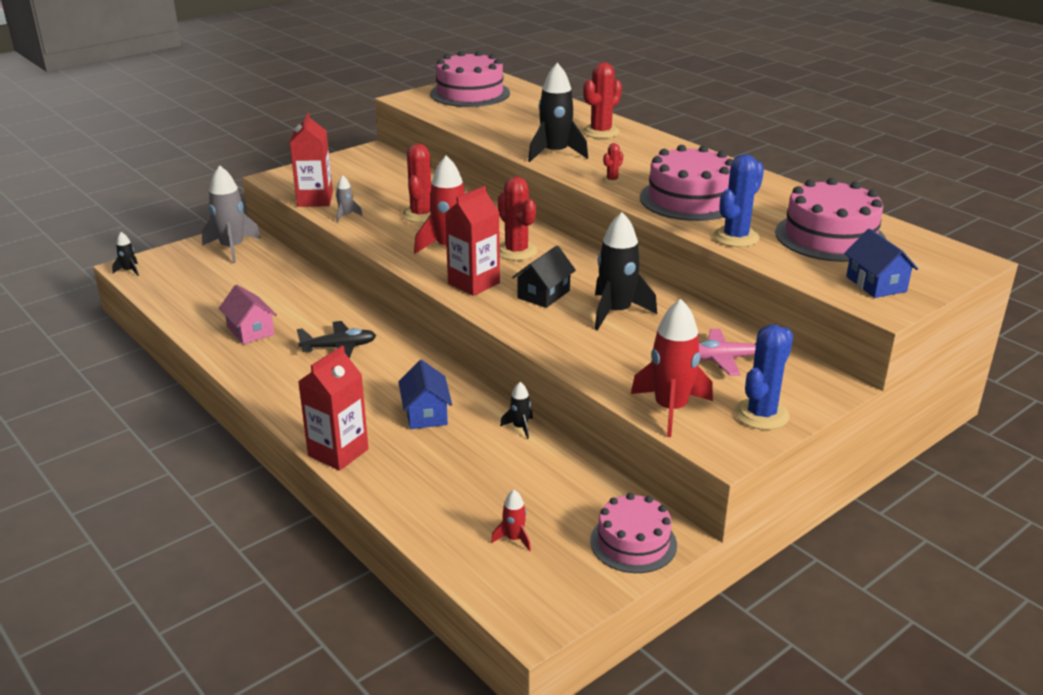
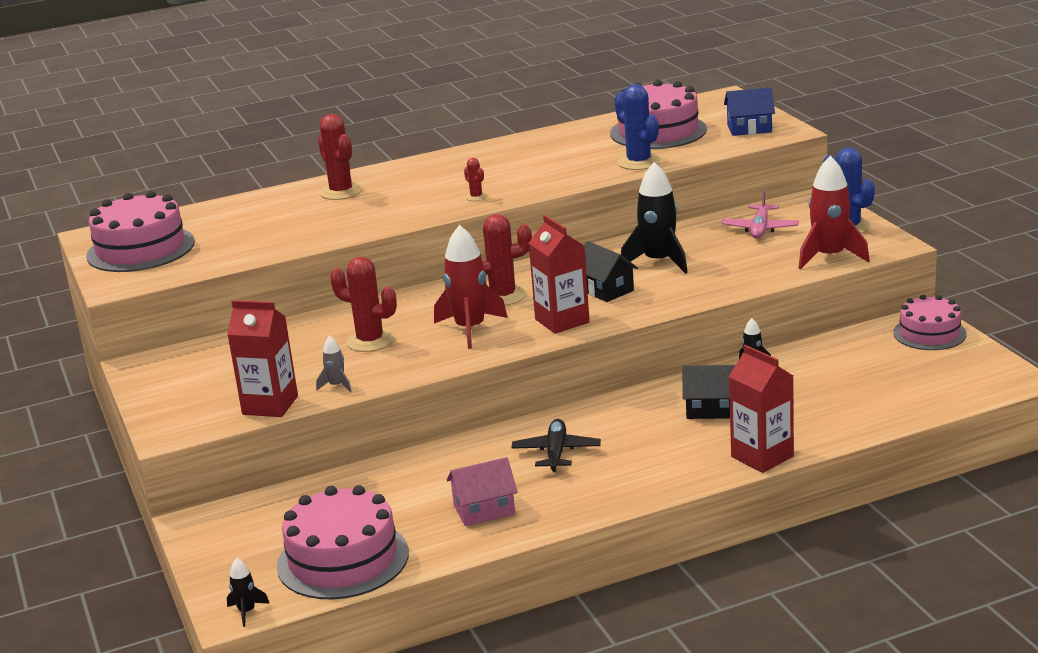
camera: 70 degrees left, 5 degrees down
(232, 248) = (240, 527): grey rocket -> none
(426, 413) = (711, 409): blue house -> black house
(514, 539) = (915, 380): red rocket -> none
(555, 153) = (382, 216): black rocket -> none
(690, 199) = (546, 170): pink cake -> pink cake (343, 559)

